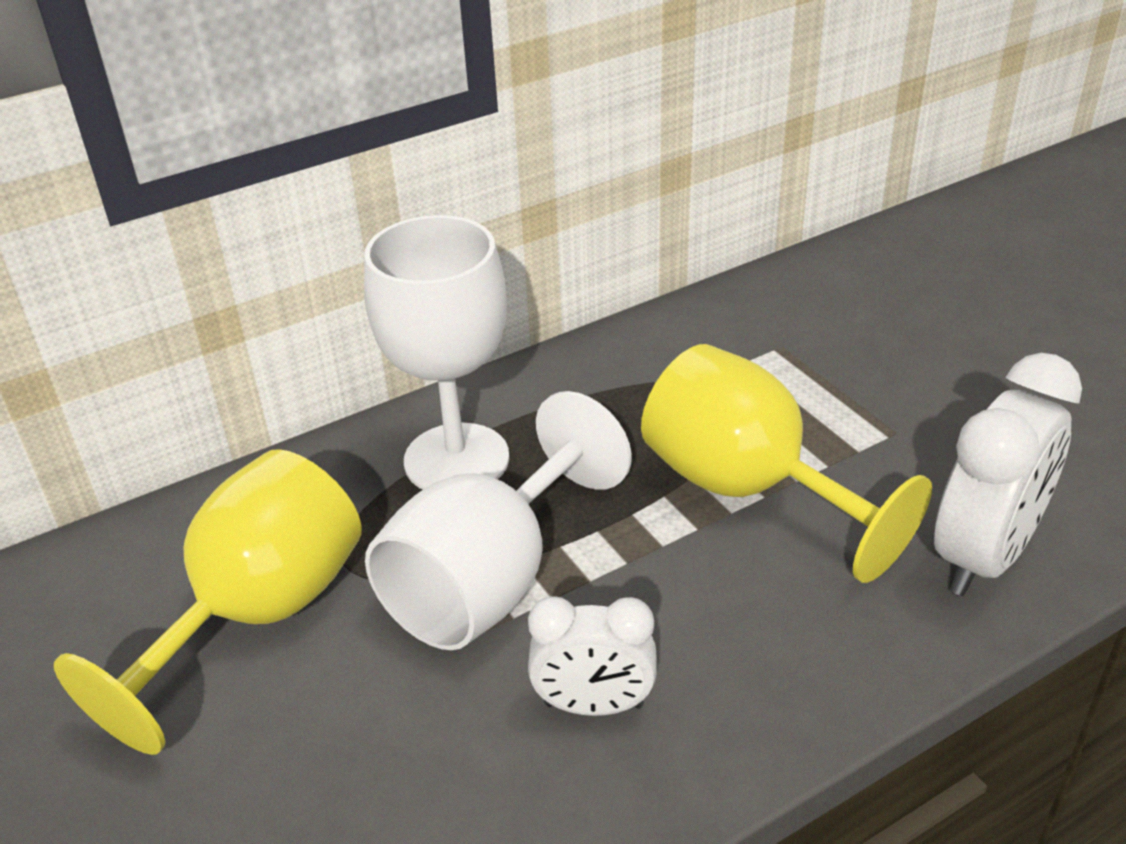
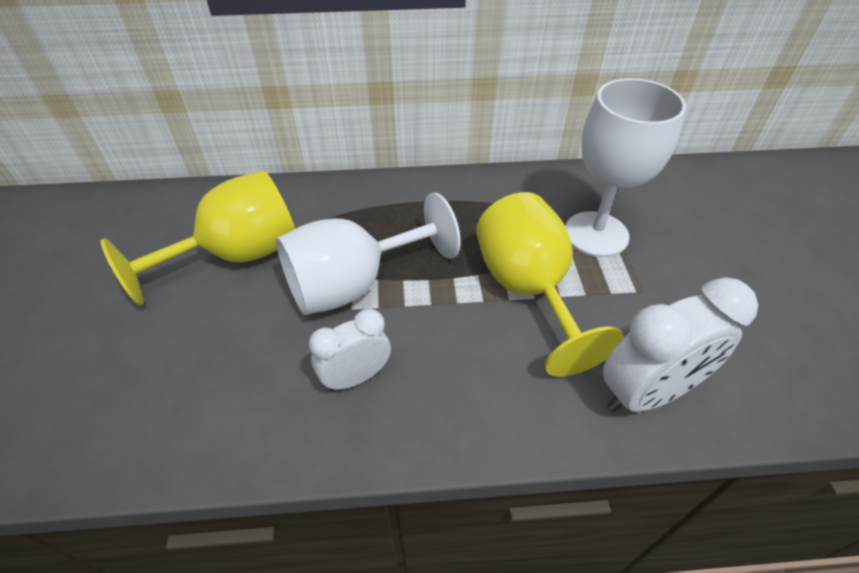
camera: 25 degrees right, 10 degrees up
(456, 459) = (385, 212): white goblet -> white goblet (596, 234)
(594, 705) = (356, 377): white clock -> white clock turned 120 degrees clockwise

